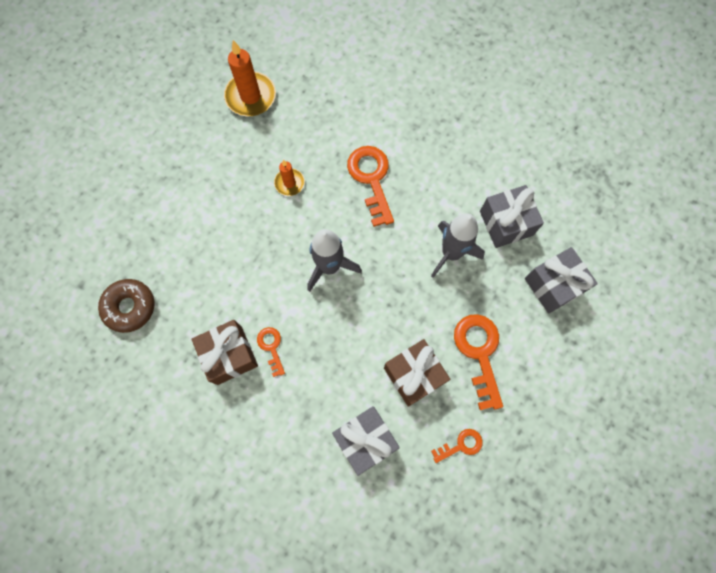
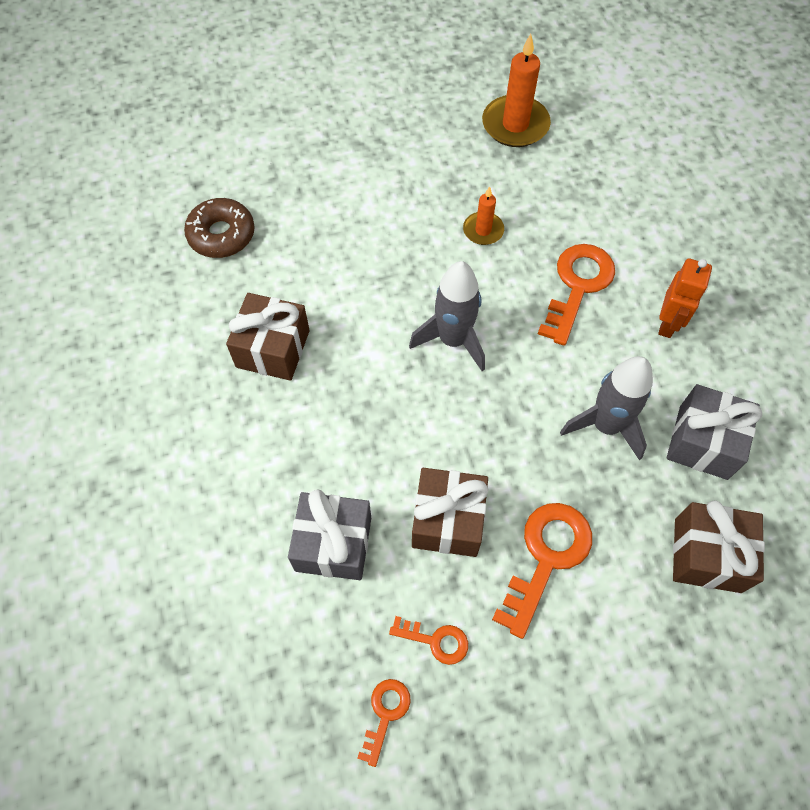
camera: 40 degrees right, 10 degrees down
(271, 347) = (321, 373): orange key -> orange key (385, 714)
(437, 166) = (668, 324): none -> orange robot
(553, 285) = (707, 555): grey gift -> brown gift

